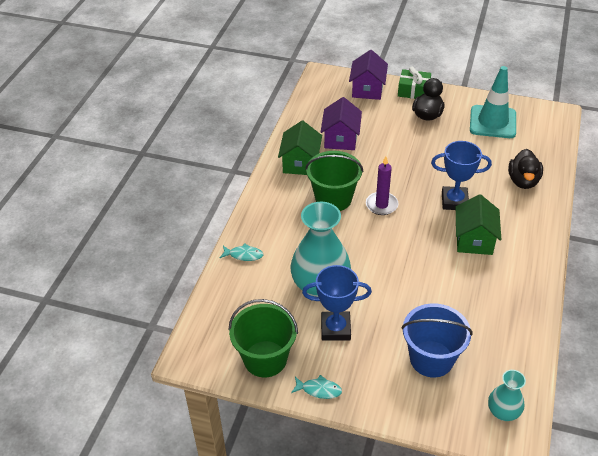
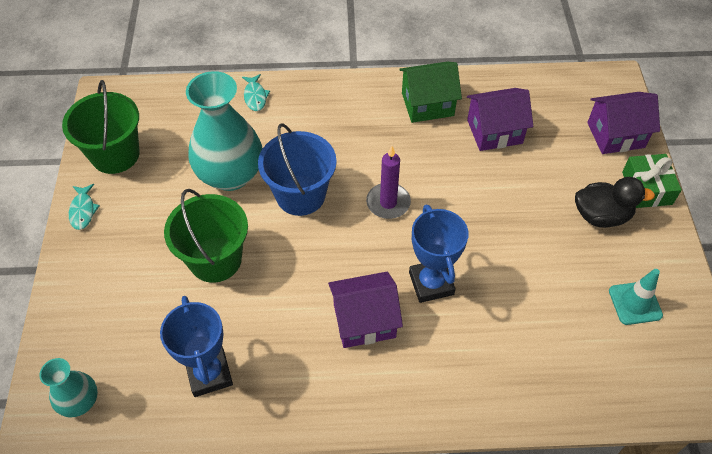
camera: 70 degrees right, 10 degrees up
(333, 199) = (378, 152): green bucket -> green bucket (215, 259)
(335, 329) = (170, 204): blue trophy -> blue trophy (209, 374)
(431, 359) = (146, 309): blue bucket -> blue bucket (300, 195)
(474, 240) = (364, 321): green house -> purple house
(492, 122) = (635, 303): turquoise traffic cone -> turquoise traffic cone, size x0.59
(523, 181) = (516, 366): black duck -> none

